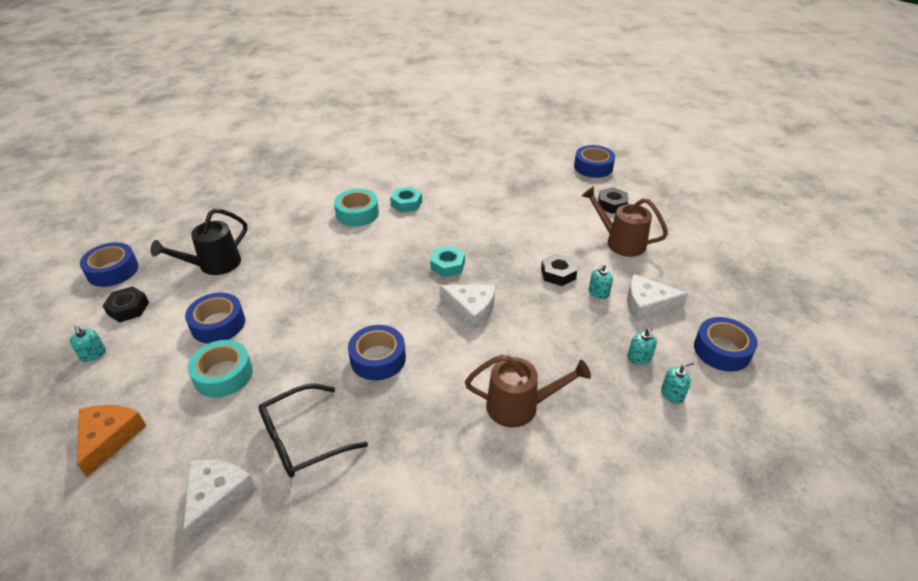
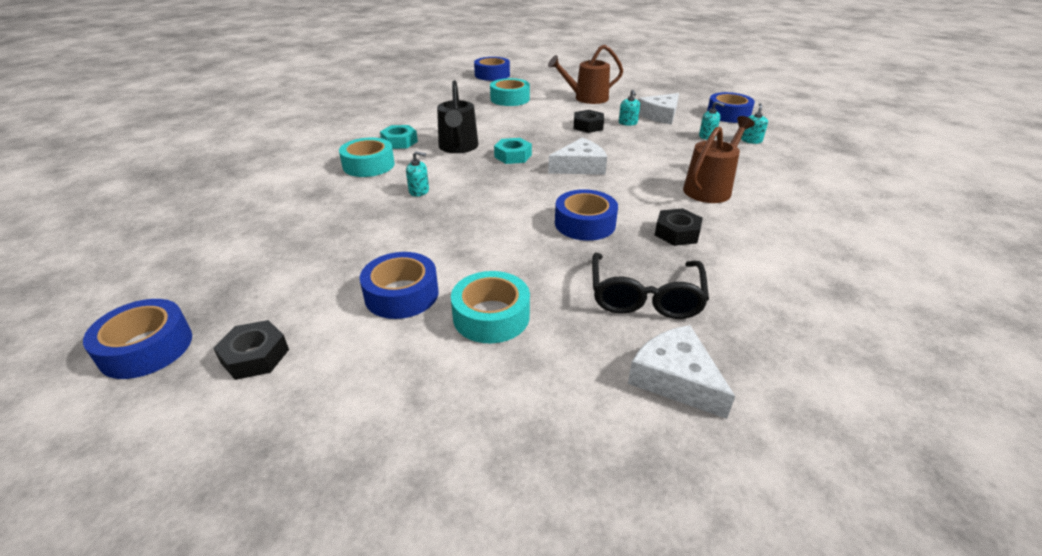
camera: 50 degrees left, 5 degrees down
(93, 354) = (299, 417): turquoise soap dispenser -> turquoise soap dispenser (419, 191)
(108, 438) = (489, 445): orange cheese -> none
(214, 265) = (292, 266): black watering can -> black watering can (458, 147)
(555, 204) = (510, 99): none -> turquoise tape
(612, 204) = (543, 86): black nut -> black nut (677, 233)

